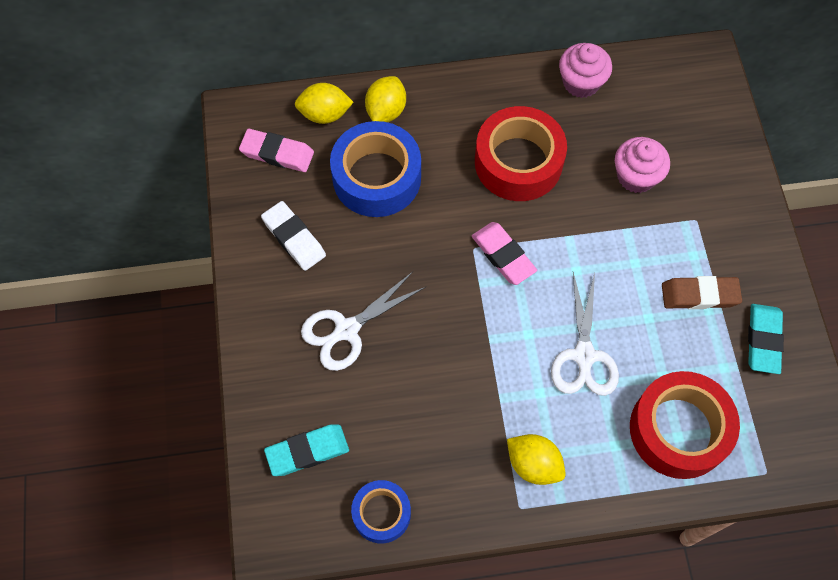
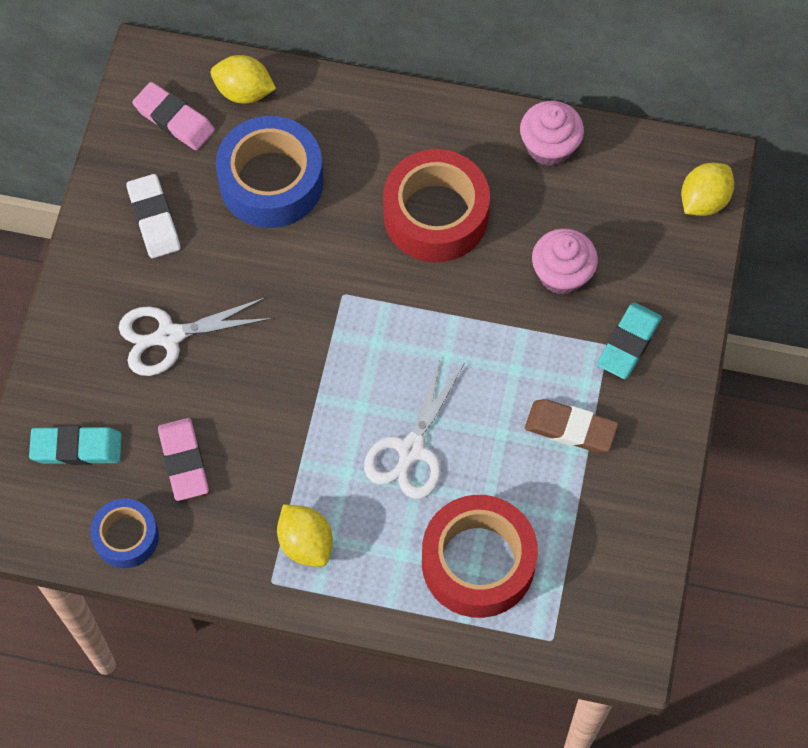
camera: 20 degrees right, 0 degrees up
(386, 111) = (313, 109): yellow lemon -> yellow lemon (703, 201)
(503, 255) = (372, 313): pink eraser -> pink eraser (183, 461)
(763, 340) = (618, 501): turquoise eraser -> turquoise eraser (628, 343)

